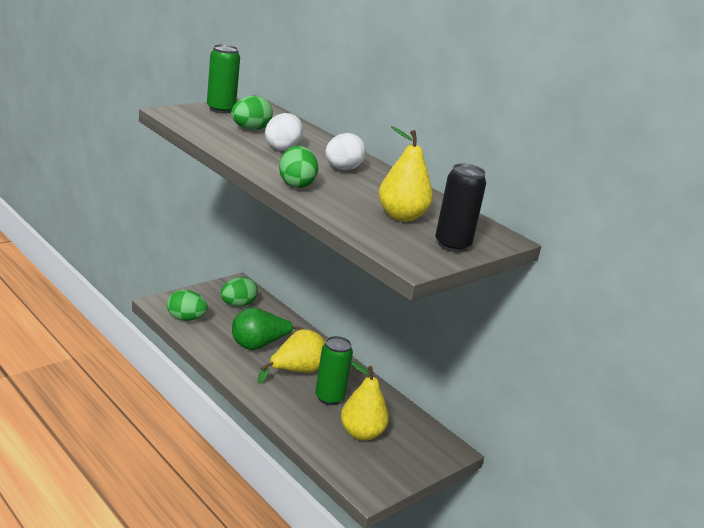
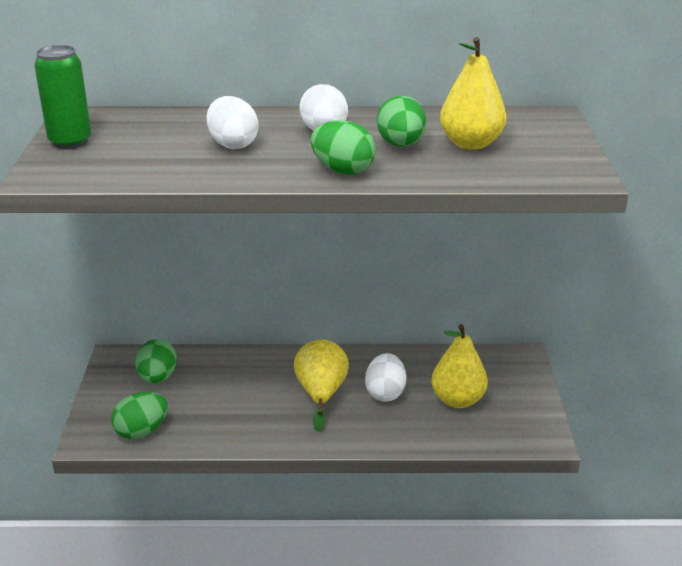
camera: 45 degrees left, 5 degrees up
(250, 129) = (155, 144): green egg -> green egg (400, 145)
(259, 346) = (251, 399): green pear -> none
(329, 398) = (385, 393): green can -> white egg
(452, 245) = (554, 143): black can -> none

